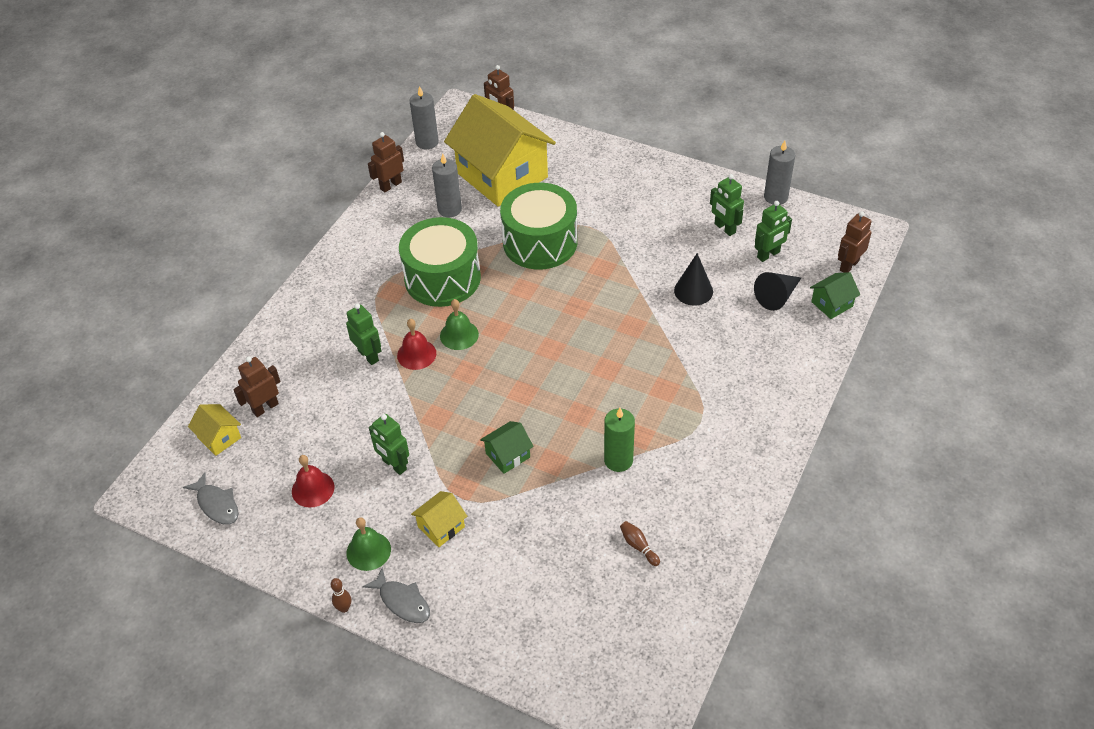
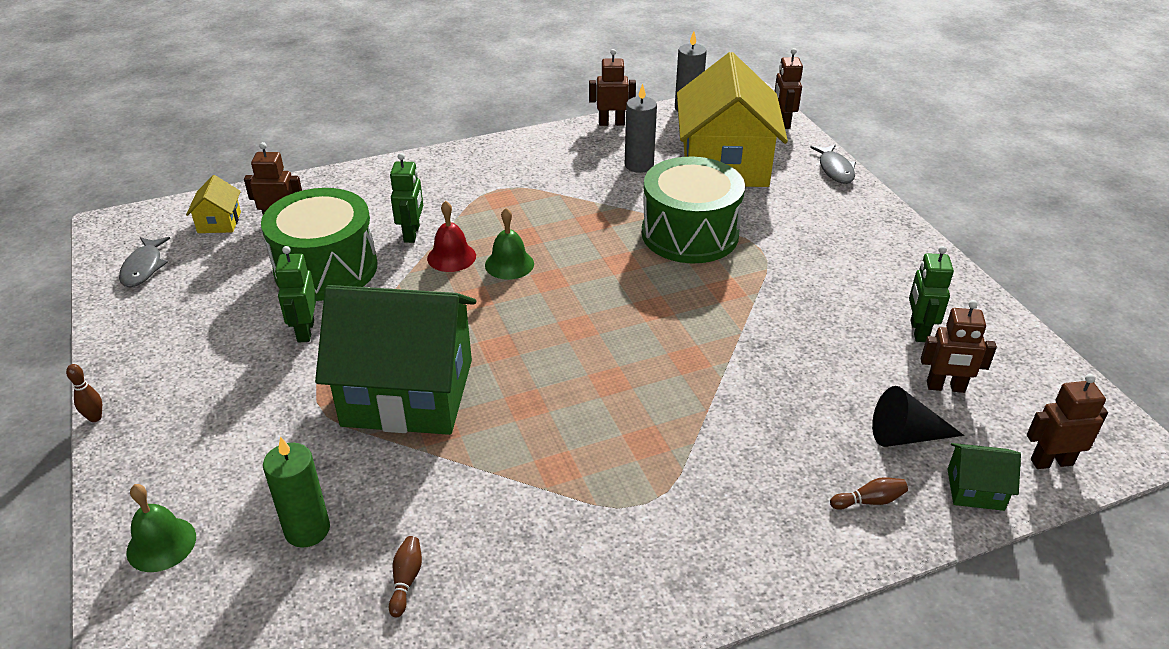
camera: 40 degrees right, 10 degrees down
(313, 489) = (220, 305): red bell -> none
(368, 551) = (182, 385): green bell -> green bell (161, 544)
(402, 601) = (141, 450): grey fish -> grey fish (835, 169)
(441, 527) = (264, 411): yellow house -> none
(442, 278) = (558, 212): green drum -> green drum (326, 268)
(507, 455) = (407, 392): green house -> green house, size x2.47
(618, 460) = (504, 476): green candle -> green candle (307, 530)
(693, 291) = (803, 368): black cone -> none
(768, 255) = (945, 387): green robot -> brown robot
(776, 197) = (1025, 336): grey candle -> none
(795, 344) = (869, 501): none -> brown bowling pin

